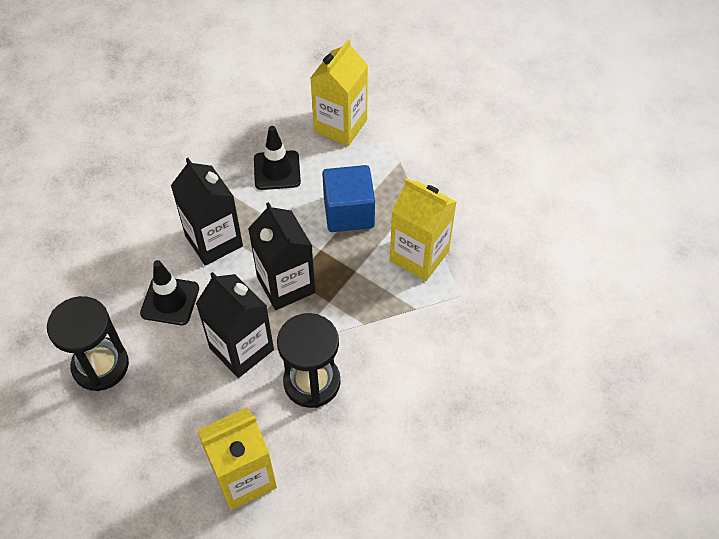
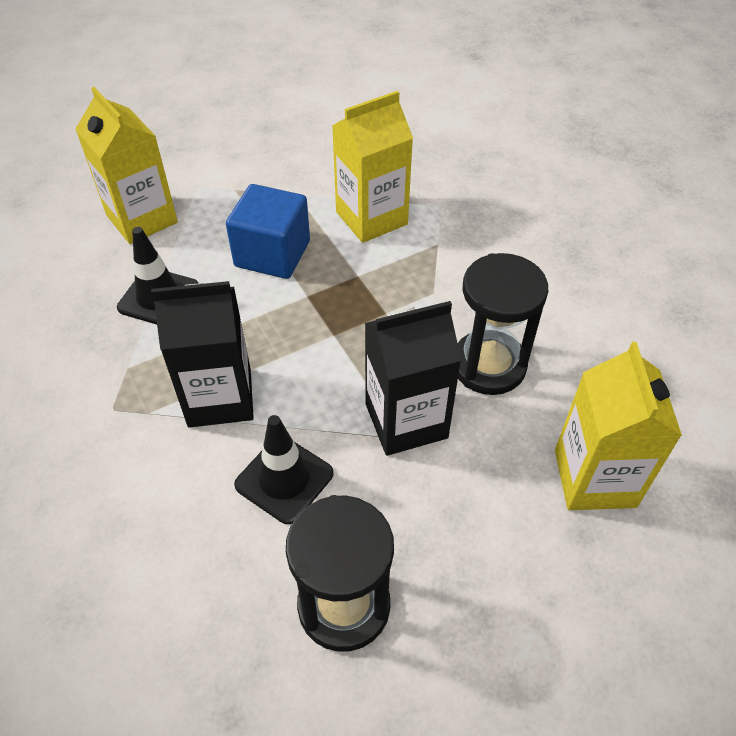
camera: 65 degrees left, 5 degrees down
(286, 285) = (337, 345): black carton -> none

